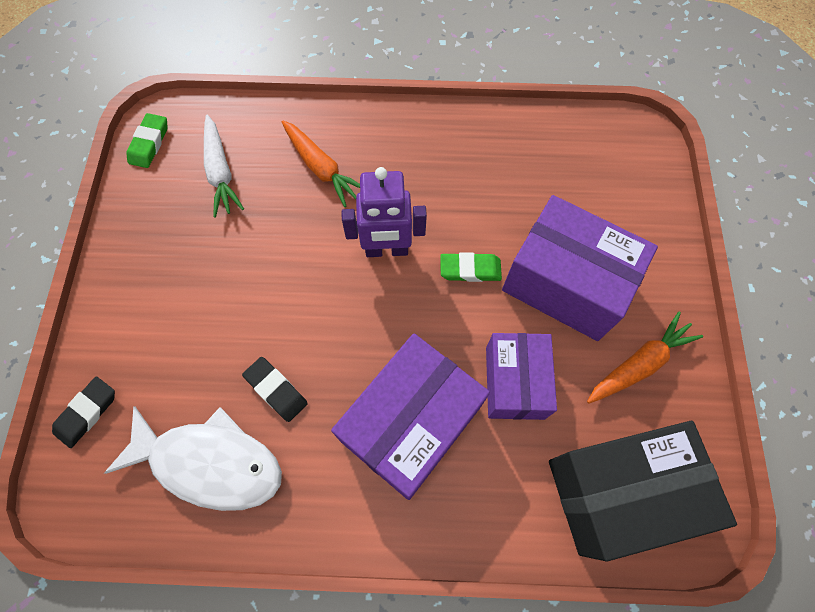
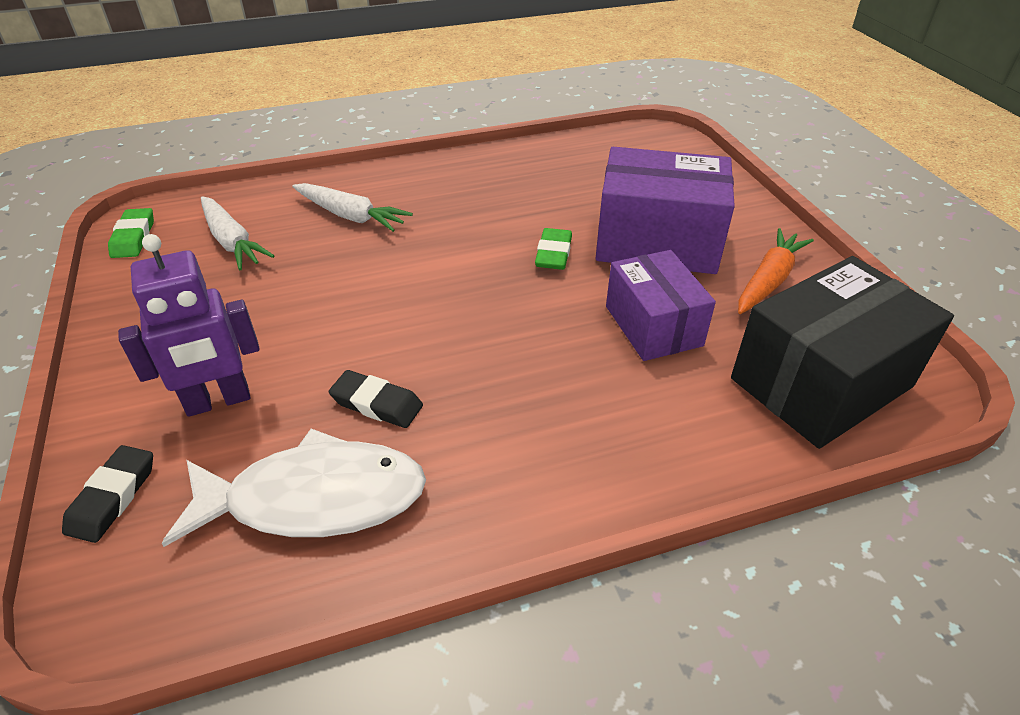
camera: 20 degrees left, 25 degrees down
(321, 168) = (350, 216): orange carrot -> white carrot
(386, 250) = (454, 259): purple robot -> purple robot (218, 401)
(411, 424) = (558, 390): purple box -> none
(470, 269) = (553, 253): green eraser -> green eraser turned 60 degrees counterclockwise

